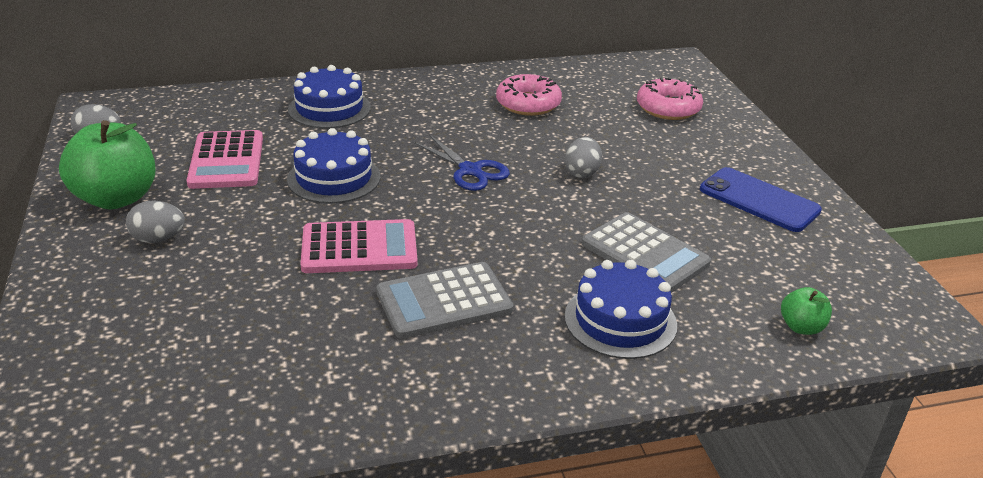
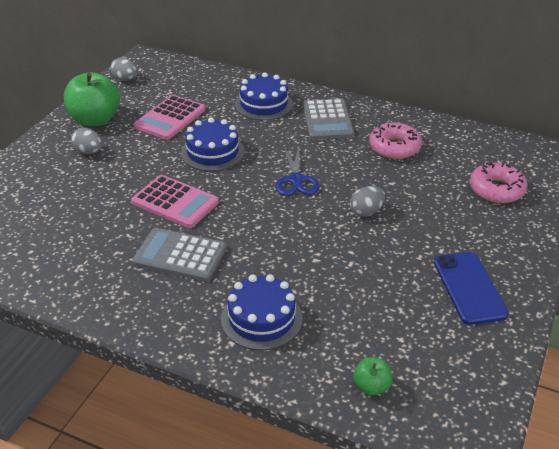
camera: 40 degrees right, 5 degrees up
(645, 254) = (334, 285): grey calculator -> grey calculator (327, 120)

